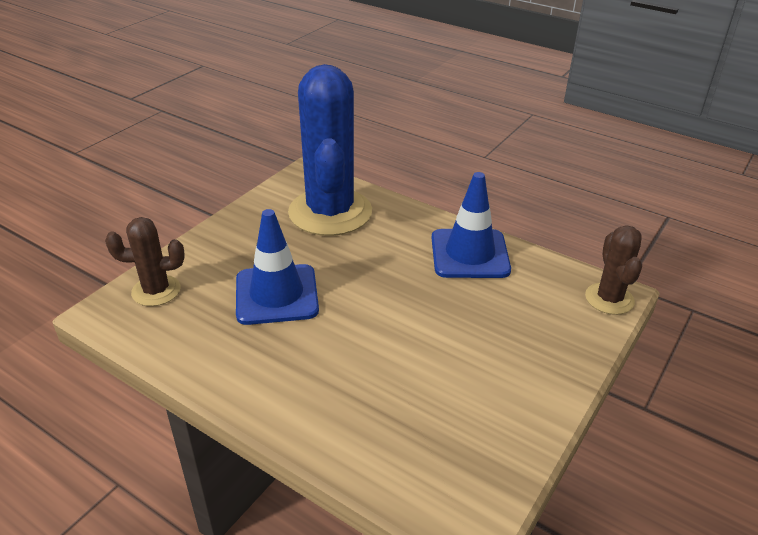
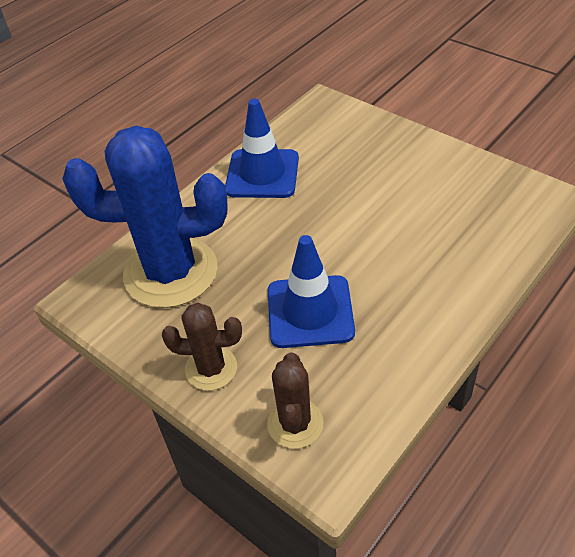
camera: 80 degrees left, 10 degrees up
(609, 299) = (330, 106): brown cactus -> brown cactus (211, 368)

